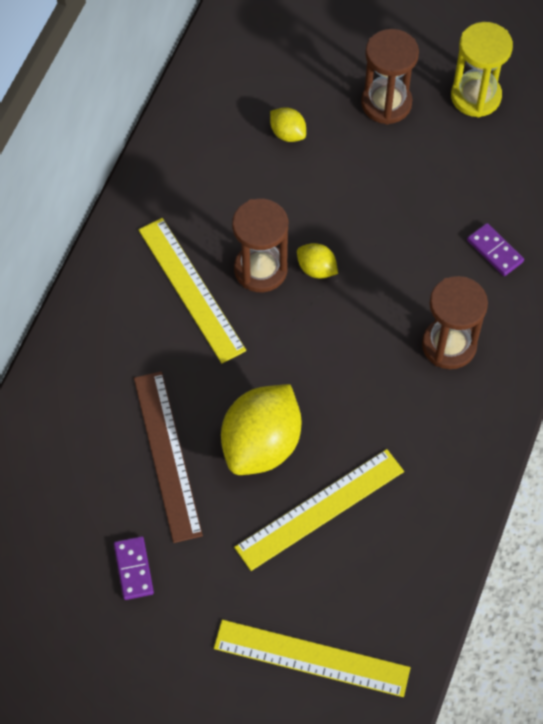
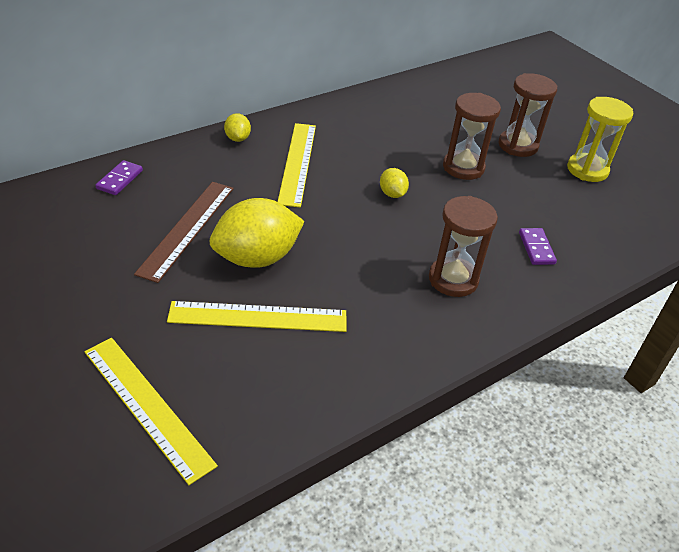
camera: 30 degrees right, 20 degrees down
(133, 569) = (90, 273): purple domino -> purple domino (119, 179)
(260, 269) = (353, 176): brown hourglass -> brown hourglass (463, 167)
(287, 133) = (436, 129): yellow lemon -> yellow lemon (237, 138)

